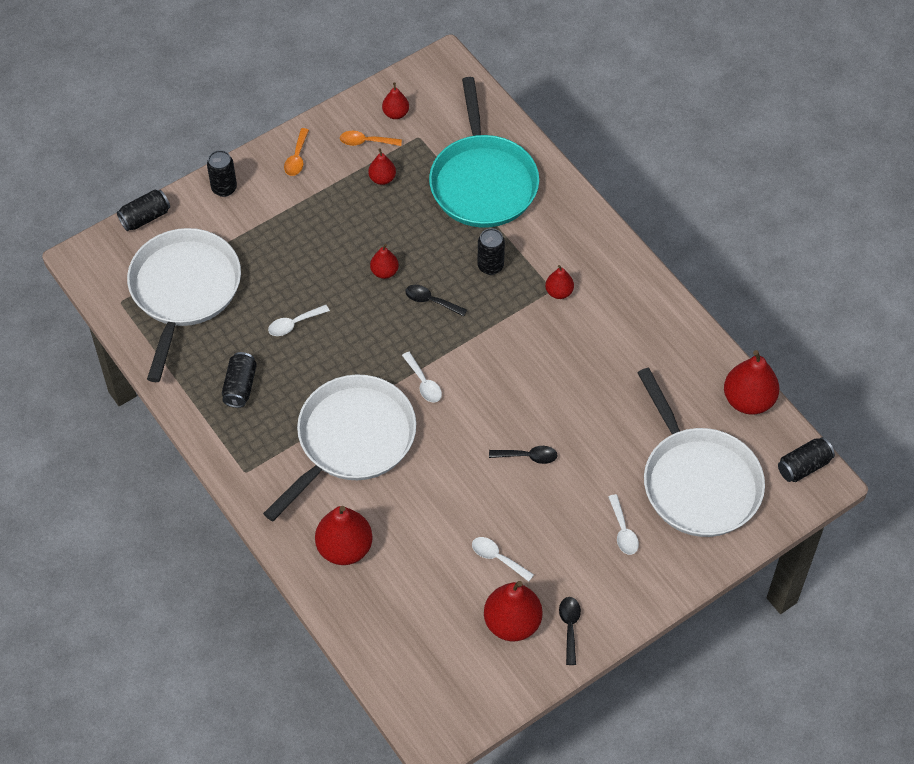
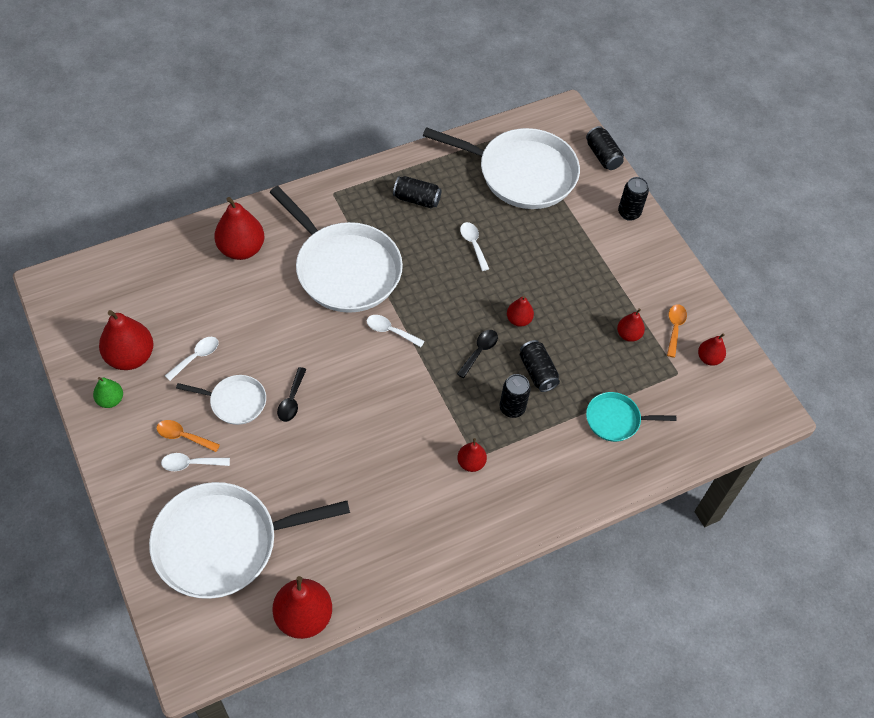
camera: 95 degrees right, 0 degrees up
(297, 158) = (659, 271): orange spoon -> orange spoon (183, 436)
(423, 383) = (390, 331): white spoon -> white spoon turned 45 degrees clockwise
(483, 182) = (615, 420): turquoise pan -> turquoise pan, size x0.49
(543, 508) = (235, 402): none -> white pan
(569, 627) = (110, 400): black spoon -> green pear
(803, 466) = (211, 653): black can -> black can (537, 372)

